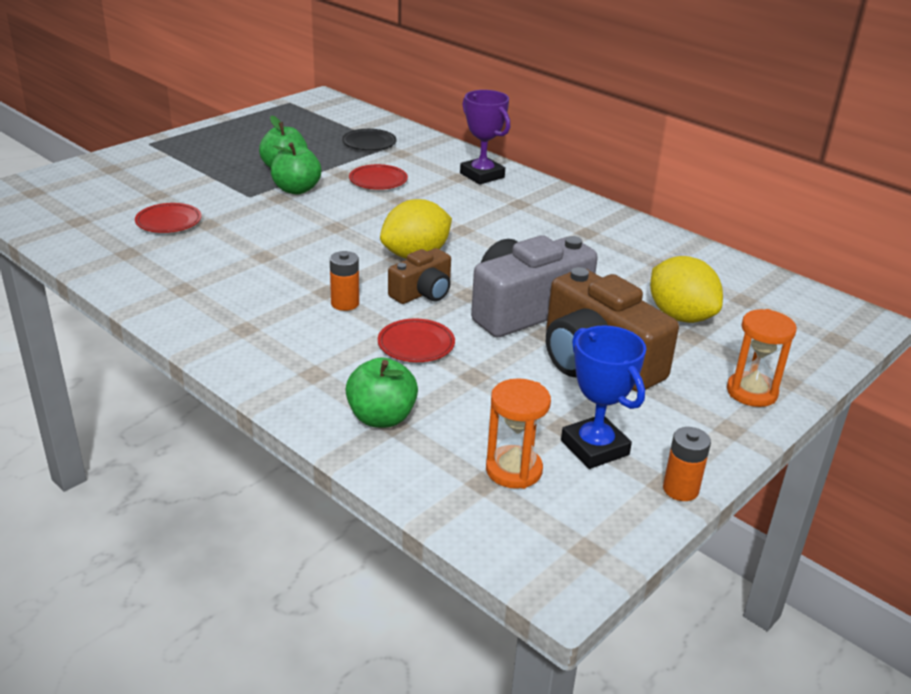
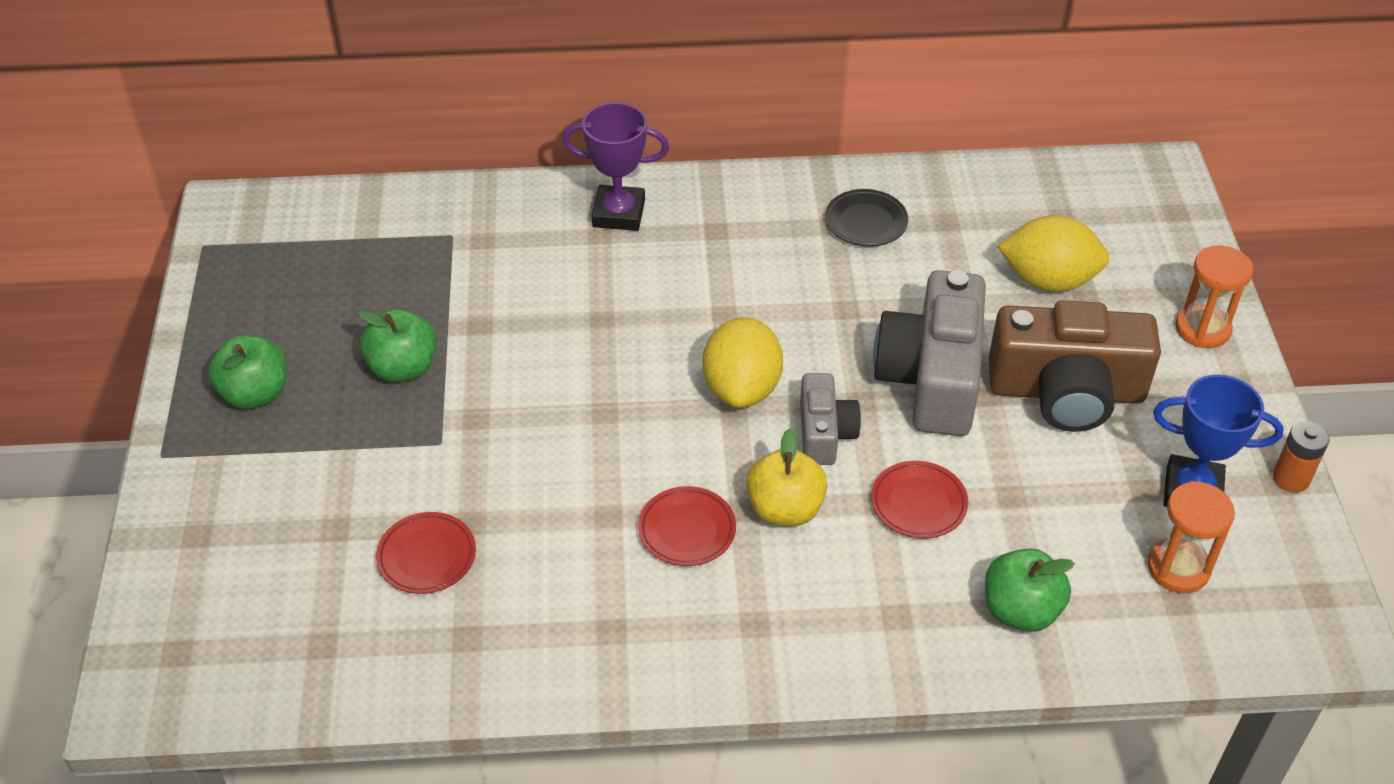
camera: 45 degrees left, 15 degrees up
(296, 189) = (473, 390): green apple -> green apple (255, 393)
(345, 303) = (785, 509): orange battery -> yellow apple
(369, 143) = (421, 250): black plate -> black plate (866, 222)
(378, 181) = (532, 306): red plate -> red plate (687, 530)
(423, 292) = (824, 433): brown camera -> grey camera

